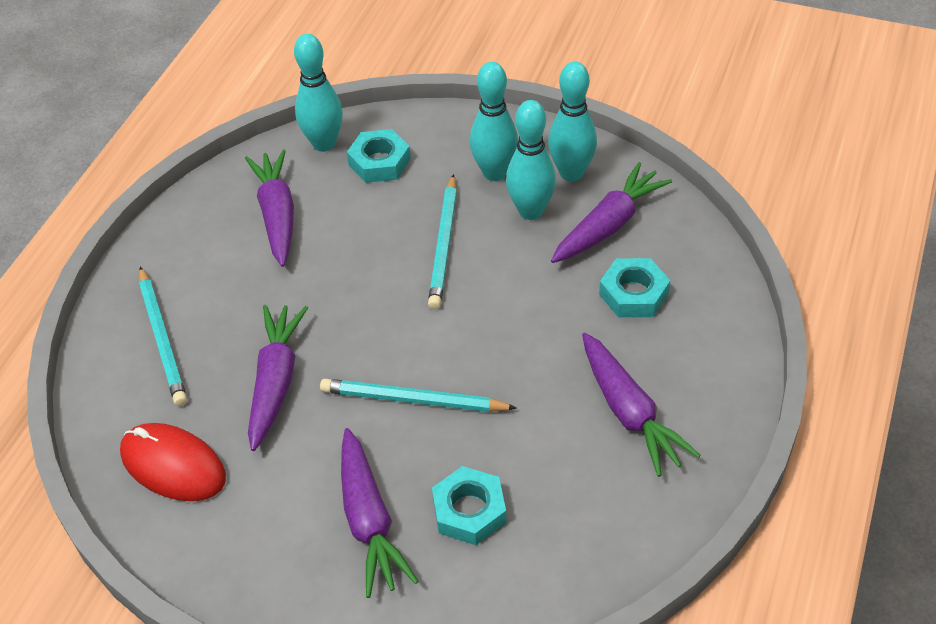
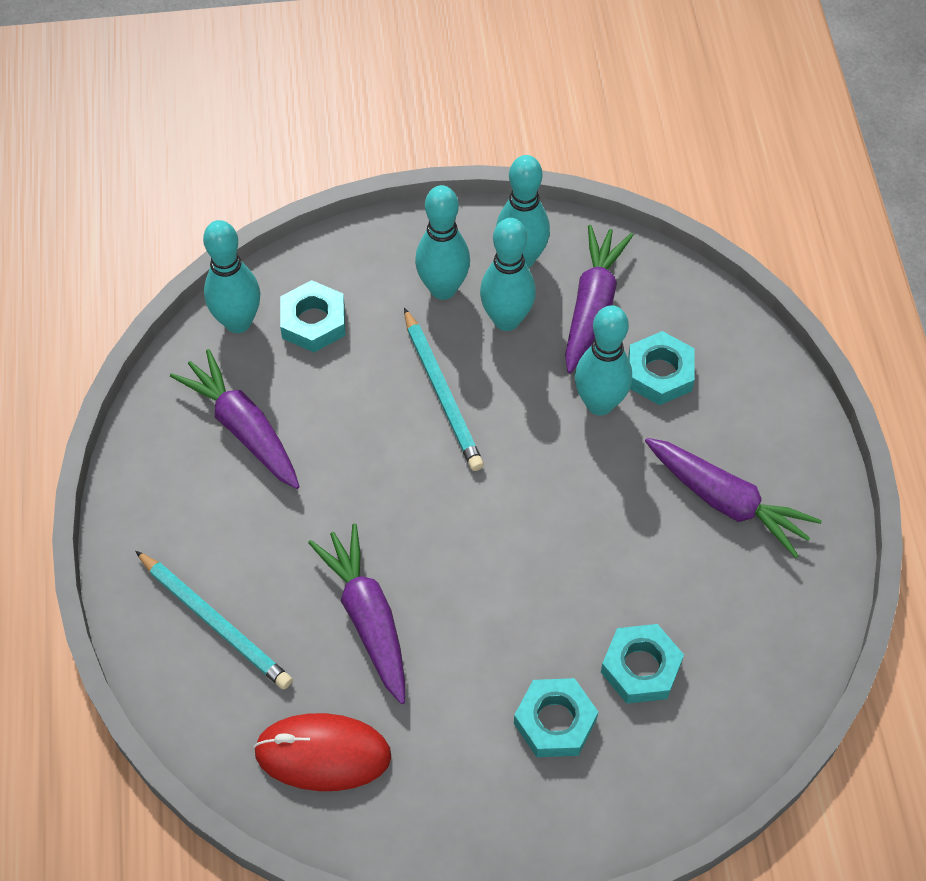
camera: 30 degrees left, 10 degrees up
(369, 521) = (555, 721): purple carrot -> turquoise nut
(413, 400) = (518, 578): turquoise pencil -> none
(567, 298) = (599, 403): none -> turquoise bowling pin

